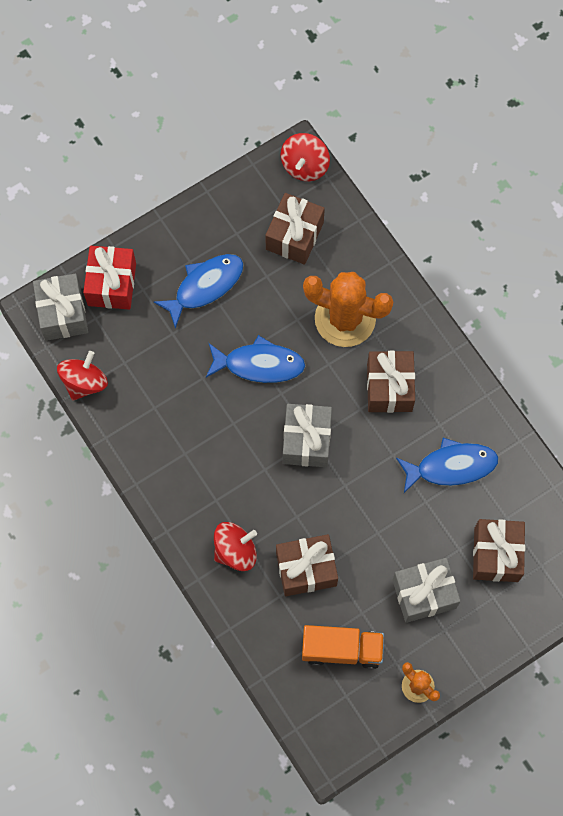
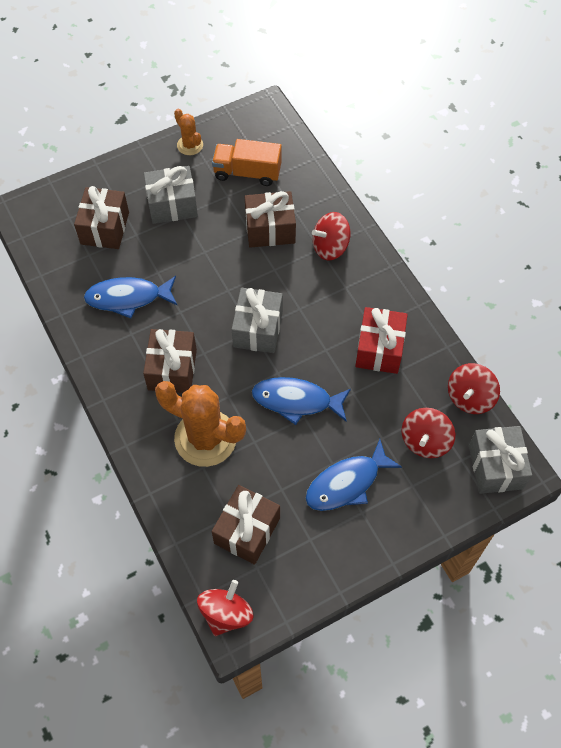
camera: 175 degrees left, 10 degrees down
(112, 284) = (445, 493): red gift -> red gift (379, 349)
(130, 333) = (425, 441): none -> red spinning top

